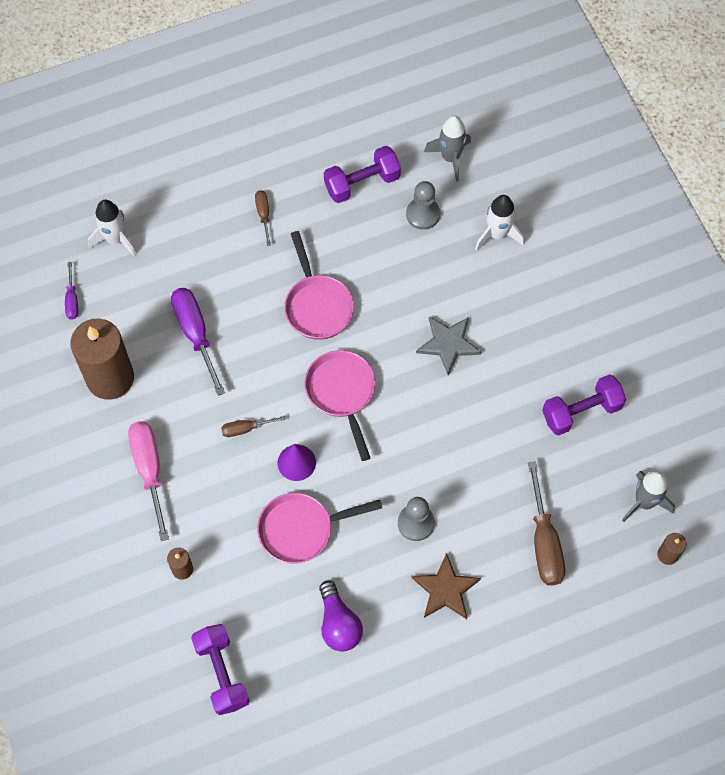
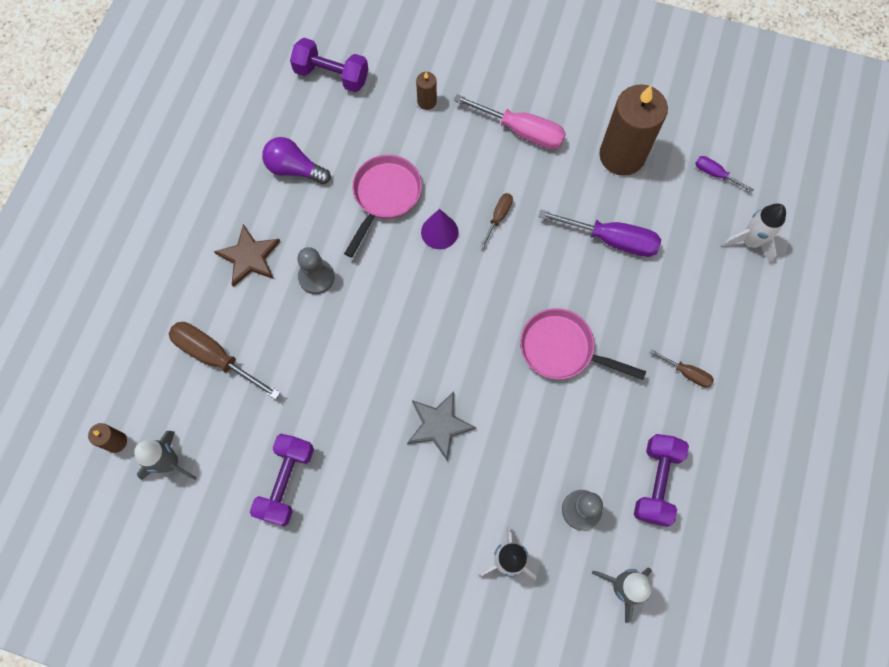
camera: 130 degrees right, 5 degrees up
(342, 393) = (467, 307): pink pan -> none

